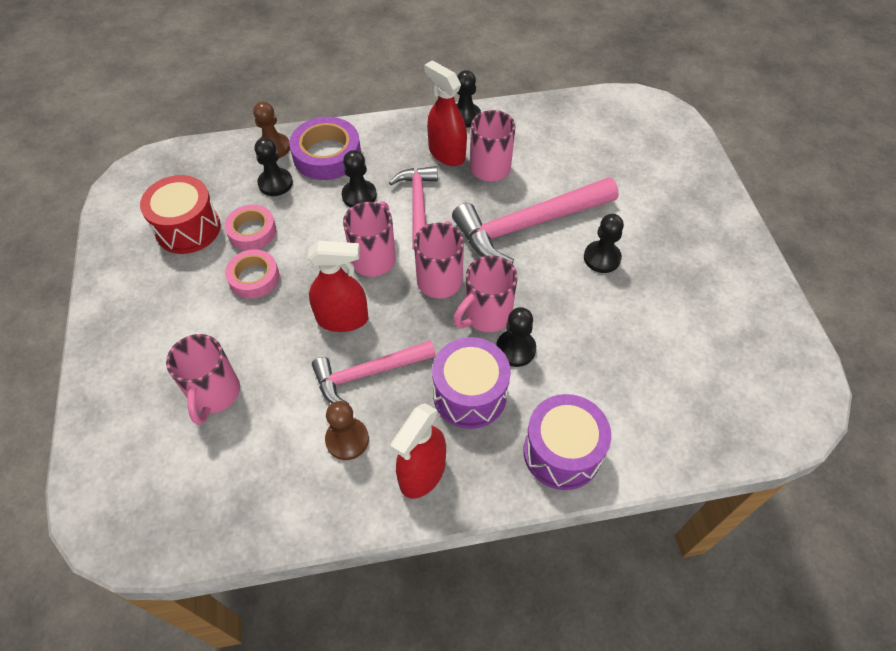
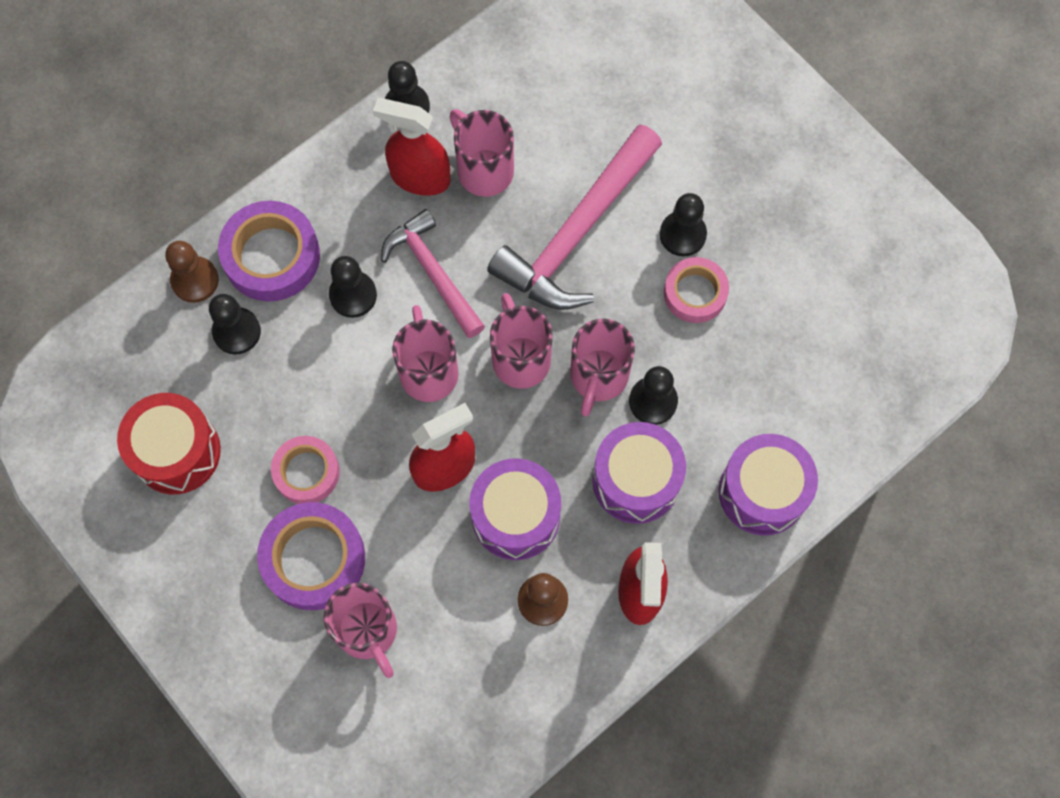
camera: 30 degrees left, 15 degrees up
(217, 330) = (314, 559): none -> purple tape
(252, 231) = (258, 413): pink tape -> pink tape (695, 293)
(368, 373) = (515, 516): pink hammer -> purple drum

